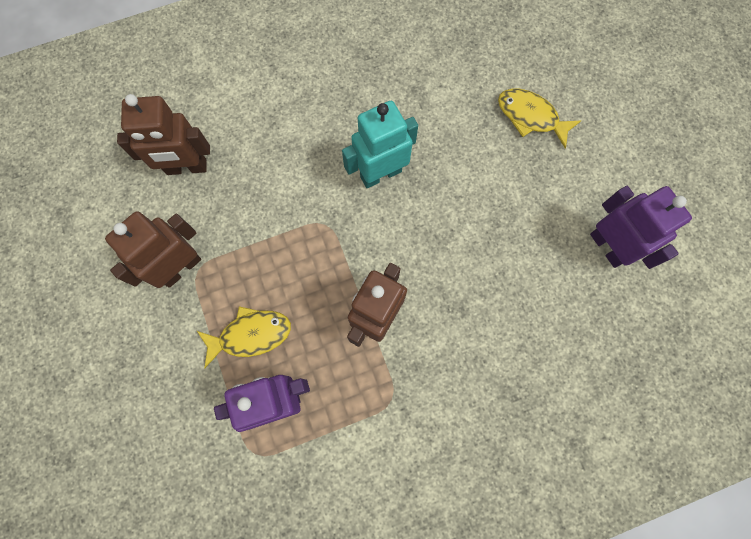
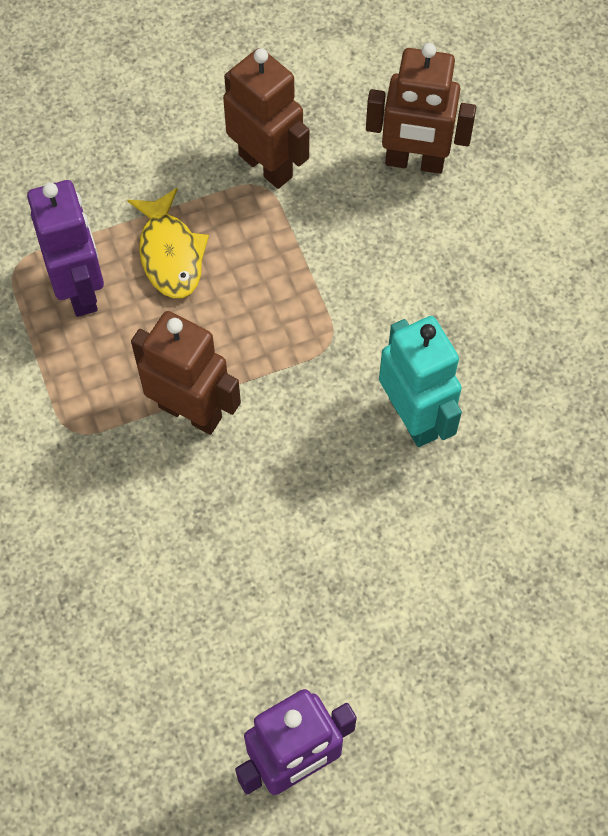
camera: 90 degrees right, 10 degrees down
(186, 167) = (414, 162): brown robot -> brown robot turned 75 degrees counterclockwise
(531, 117) = (526, 653): yellow fish -> none

